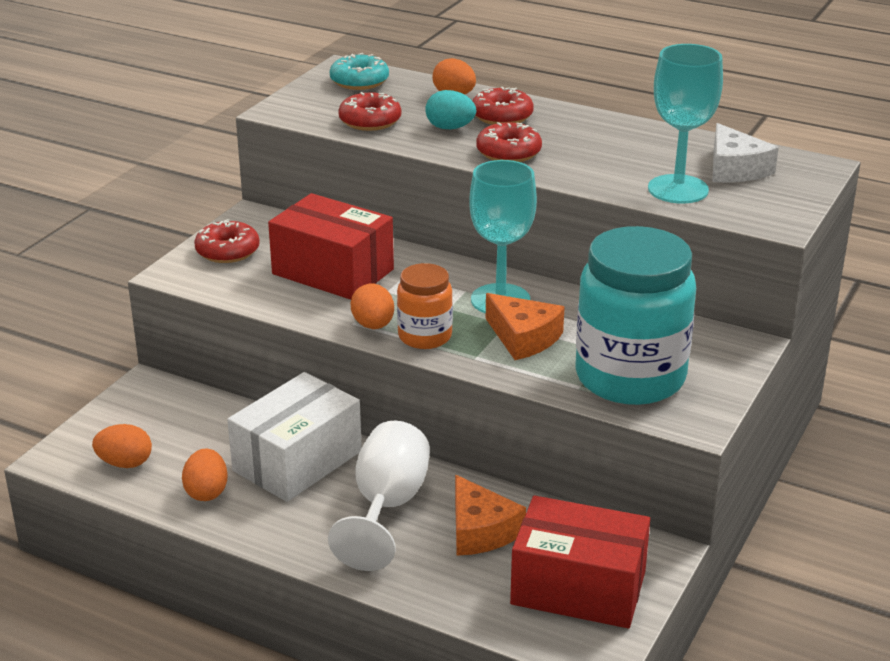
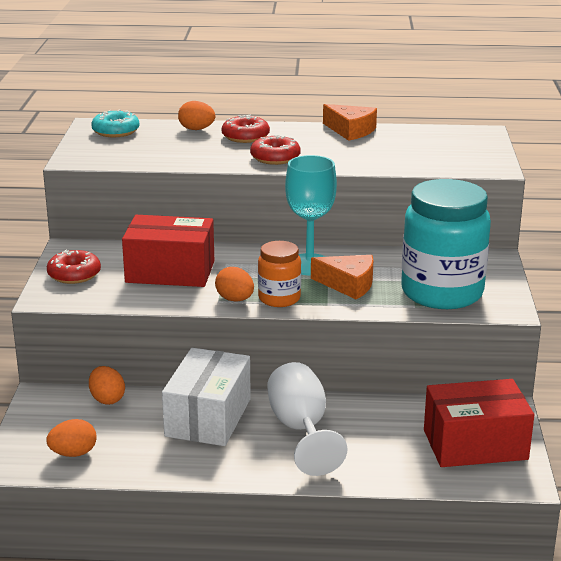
camera: 25 degrees left, 5 degrees down
(206, 492) = (157, 456): orange egg -> orange egg (107, 399)
(370, 121) = (152, 155): red donut -> none
(450, 128) = (216, 150): turquoise egg -> none
(480, 531) = (379, 427): orange cheese -> orange cheese (351, 131)
(678, 189) = (412, 160): turquoise goblet -> none
(735, 169) = (435, 142): white cheese -> none

